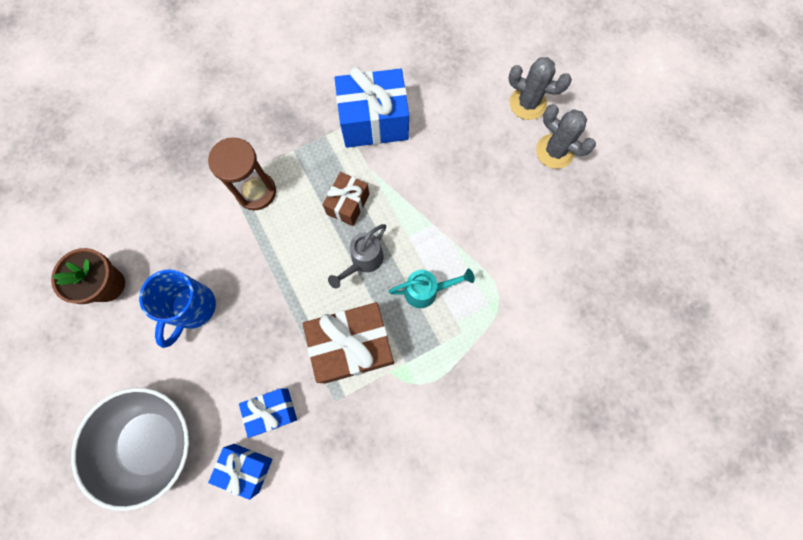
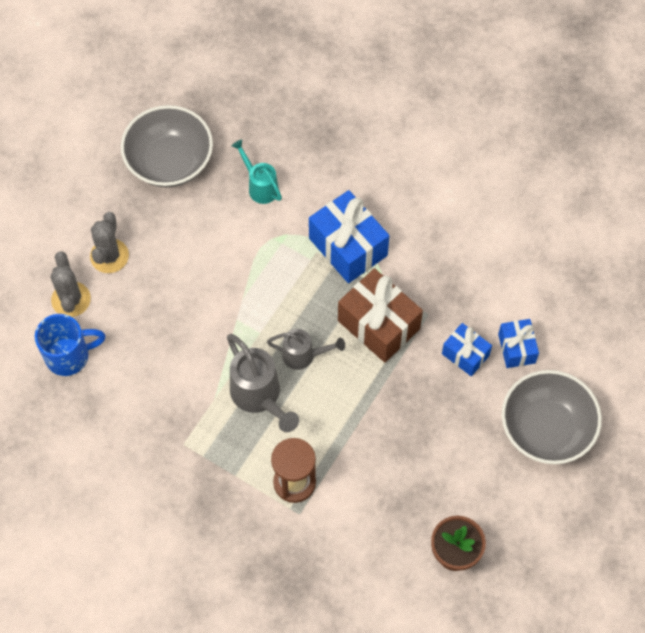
camera: 120 degrees left, 10 degrees down
(193, 308) = (428, 467): blue mug -> blue mug (69, 356)
(348, 204) = (259, 397): brown gift -> grey watering can
(374, 122) = (164, 421): blue gift -> blue gift (348, 247)
(426, 291) = (299, 294): turquoise watering can -> turquoise watering can (260, 186)
(632, 249) = (169, 162): none -> grey bowl

